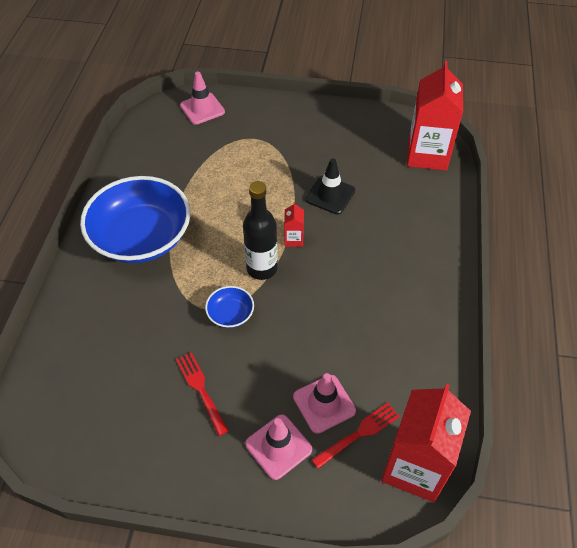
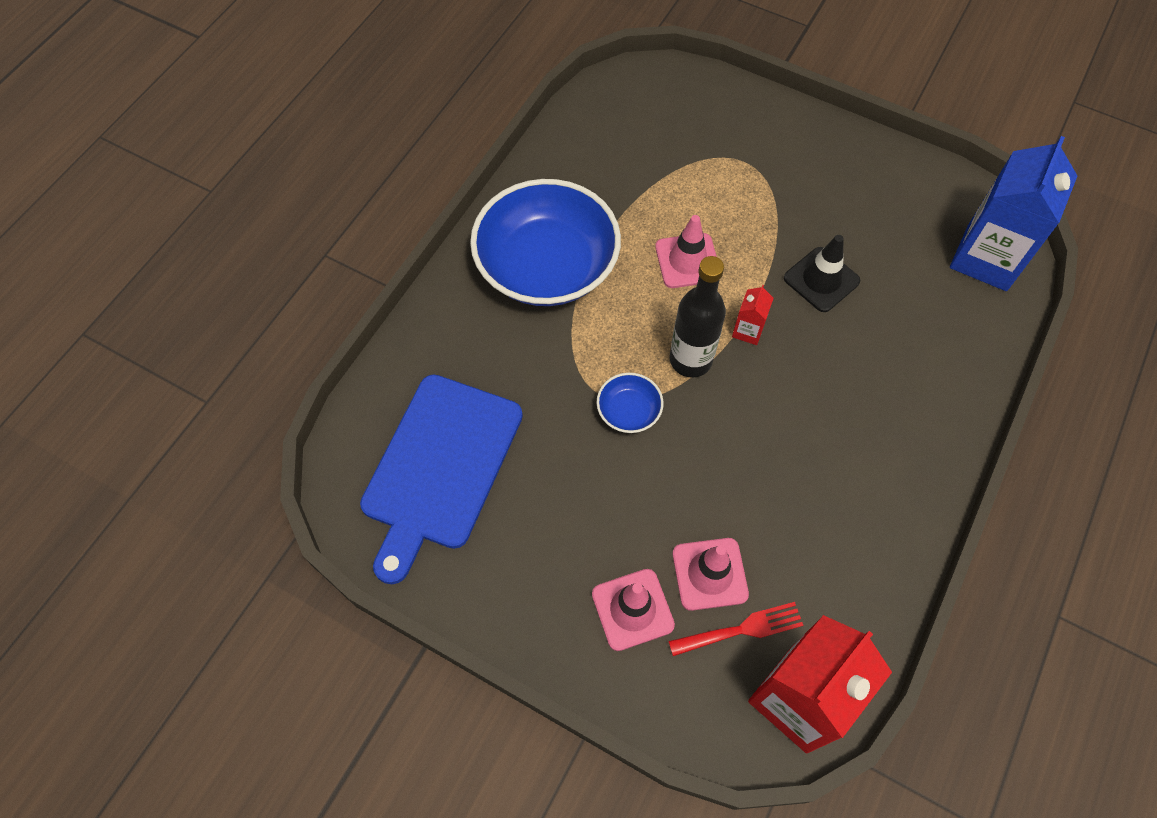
camera: 20 degrees right, 10 degrees up
(104, 395) = (439, 467): none -> blue cutting board
(200, 389) = (559, 500): red fork -> none
(202, 109) = (685, 95): pink traffic cone -> pink traffic cone (687, 261)
(427, 154) = (986, 258): red carton -> blue carton

